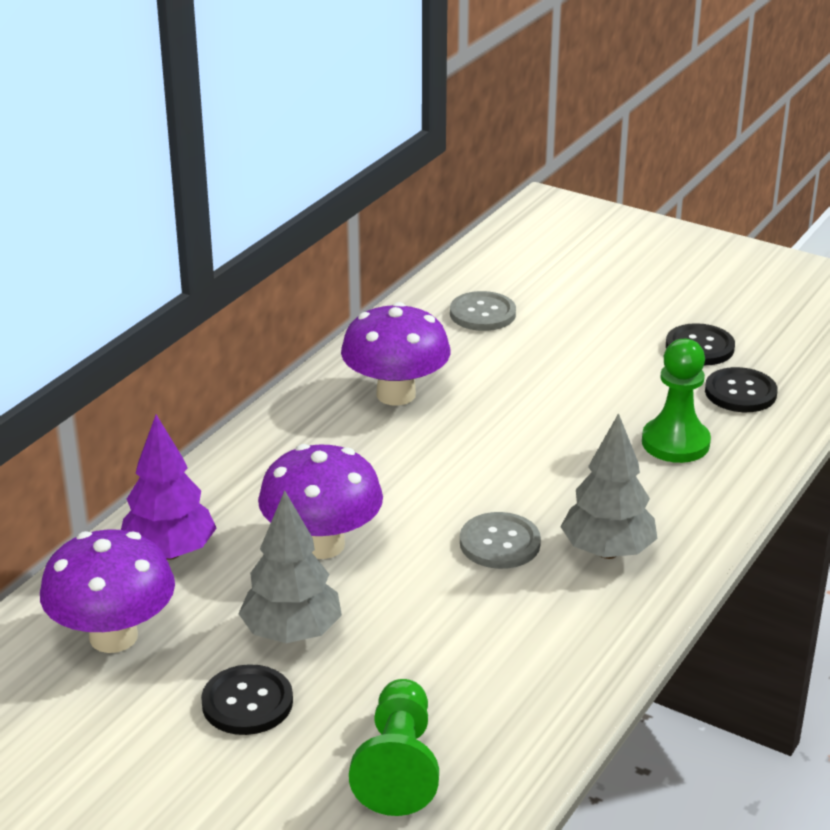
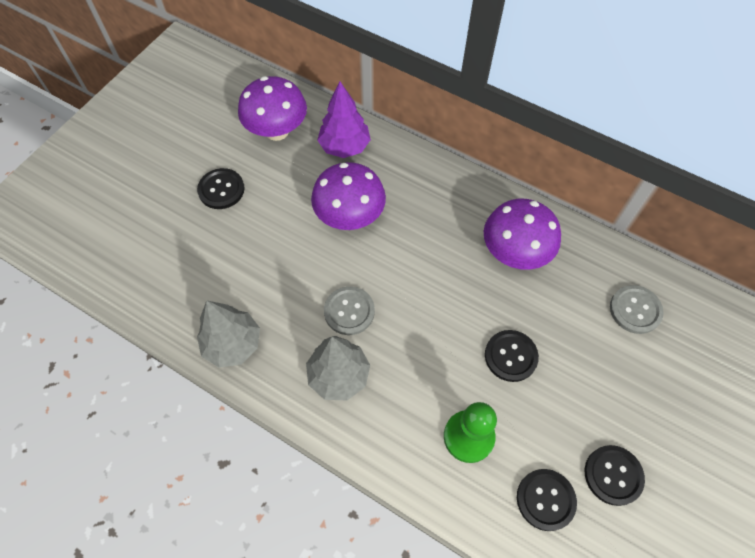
camera: 90 degrees right, 30 degrees up
(292, 633) = (273, 206): grey tree -> grey tree (233, 344)
(398, 766) = (165, 257): green pawn -> none
(558, 406) = (510, 356): none -> black button

